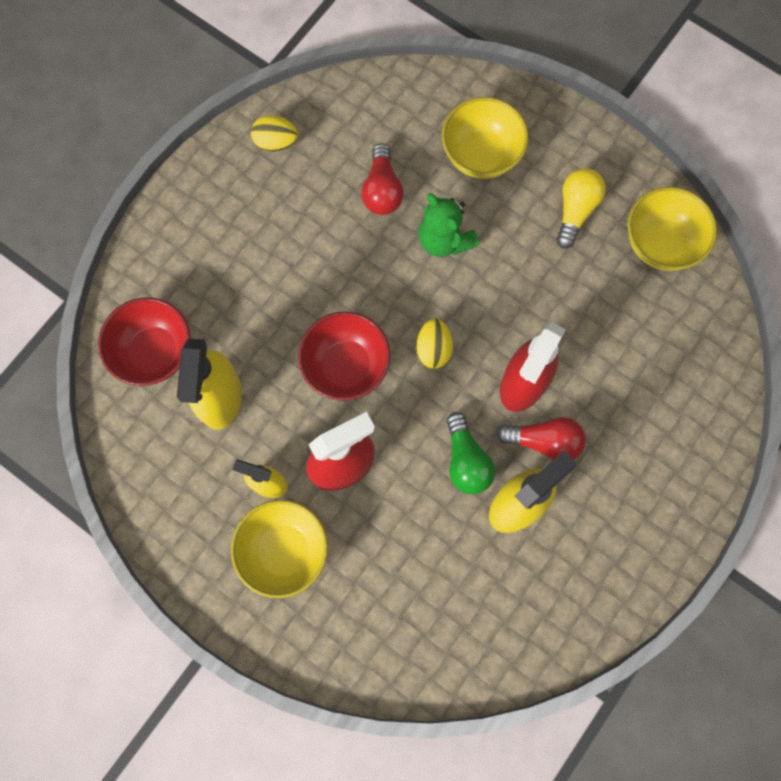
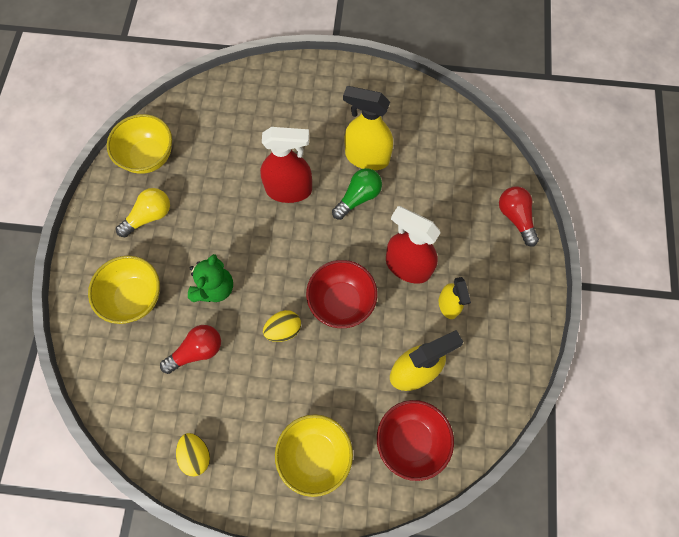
camera: 120 degrees left, 5 degrees down
(284, 551) = (481, 271): yellow bowl -> yellow bowl (315, 455)
(433, 349) = (298, 254): yellow egg -> yellow egg (283, 329)
(544, 441) = (319, 161): red light bulb -> red light bulb (515, 218)
(575, 210) = (149, 216): yellow light bulb -> yellow light bulb turned 150 degrees clockwise

